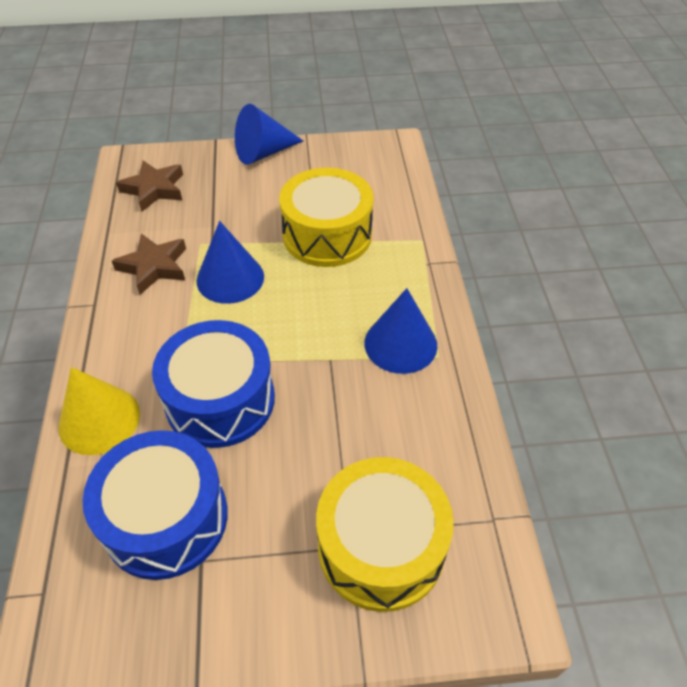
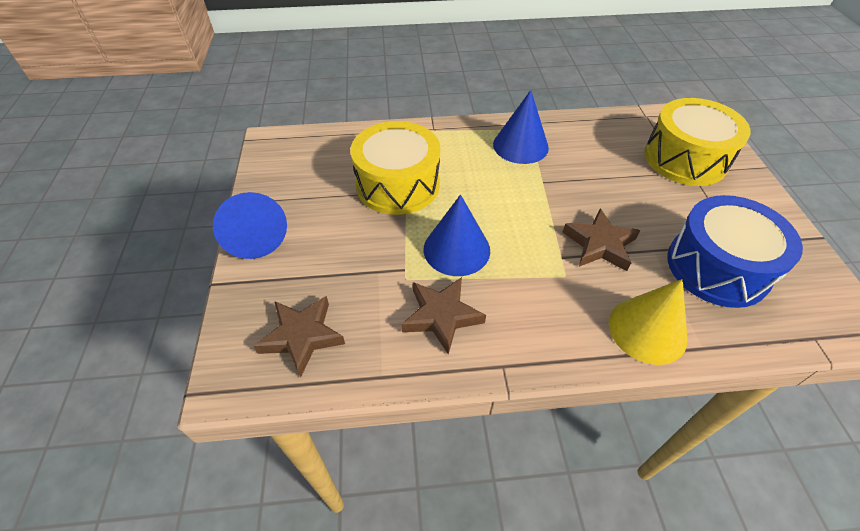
camera: 90 degrees left, 0 degrees up
(220, 400) = (600, 244): blue drum -> brown star

